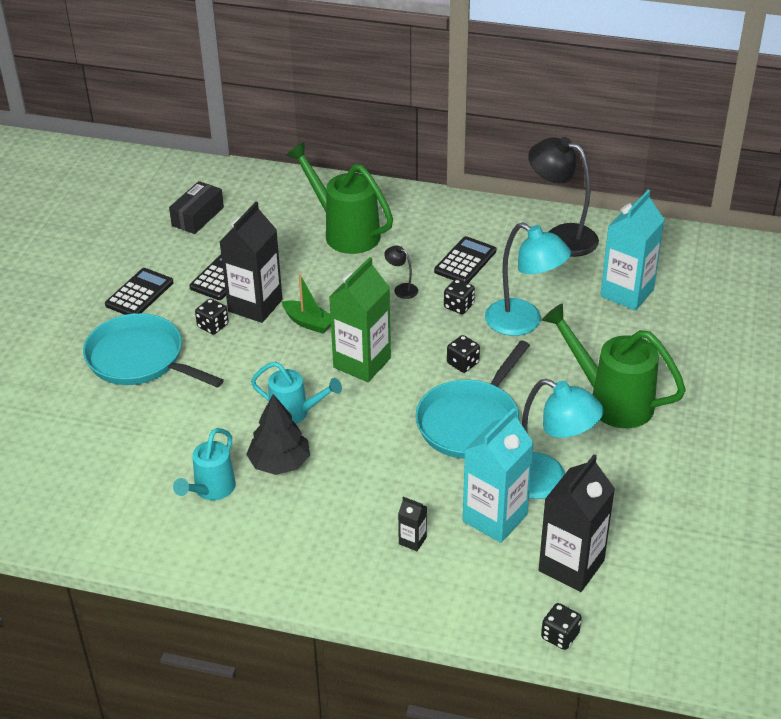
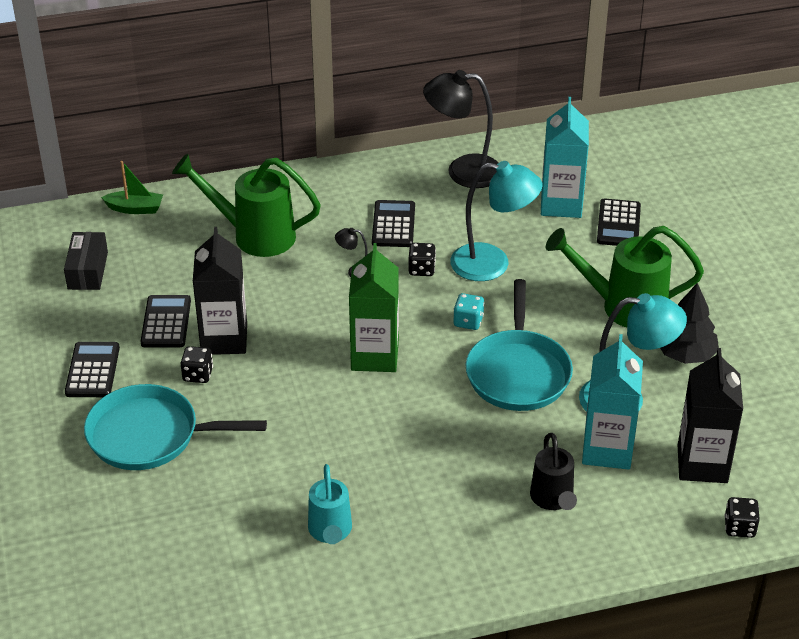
camera: 30 degrees left, 0 degrees up
(279, 463) = (374, 480): black tree -> black tree (685, 354)
(295, 413) = (350, 427): turquoise watering can -> none
(308, 323) = (291, 336): green boat -> green boat (135, 208)
(412, 540) = (553, 500): black carton -> black watering can
(463, 363) = (468, 321): black dice -> turquoise dice
(666, 328) = (618, 224): none -> black calculator

